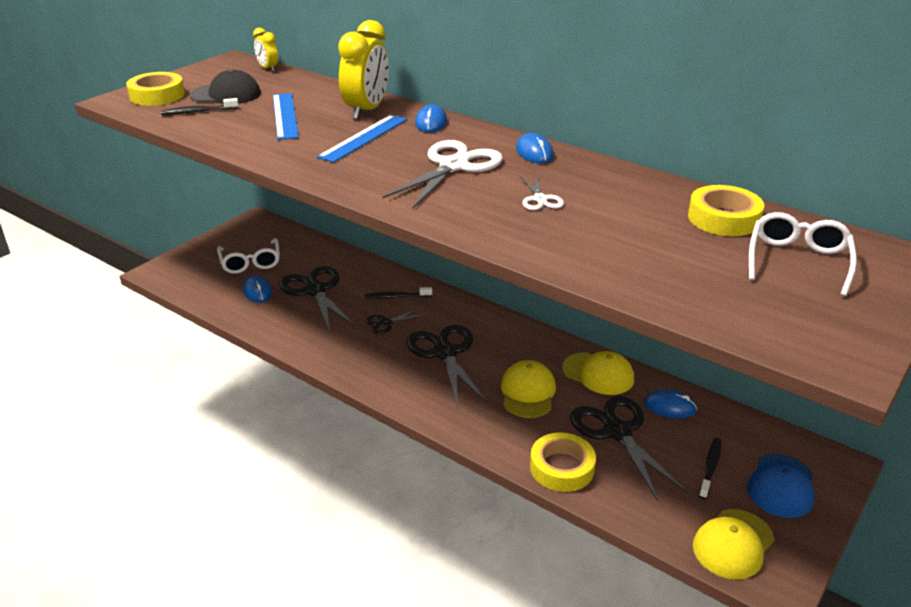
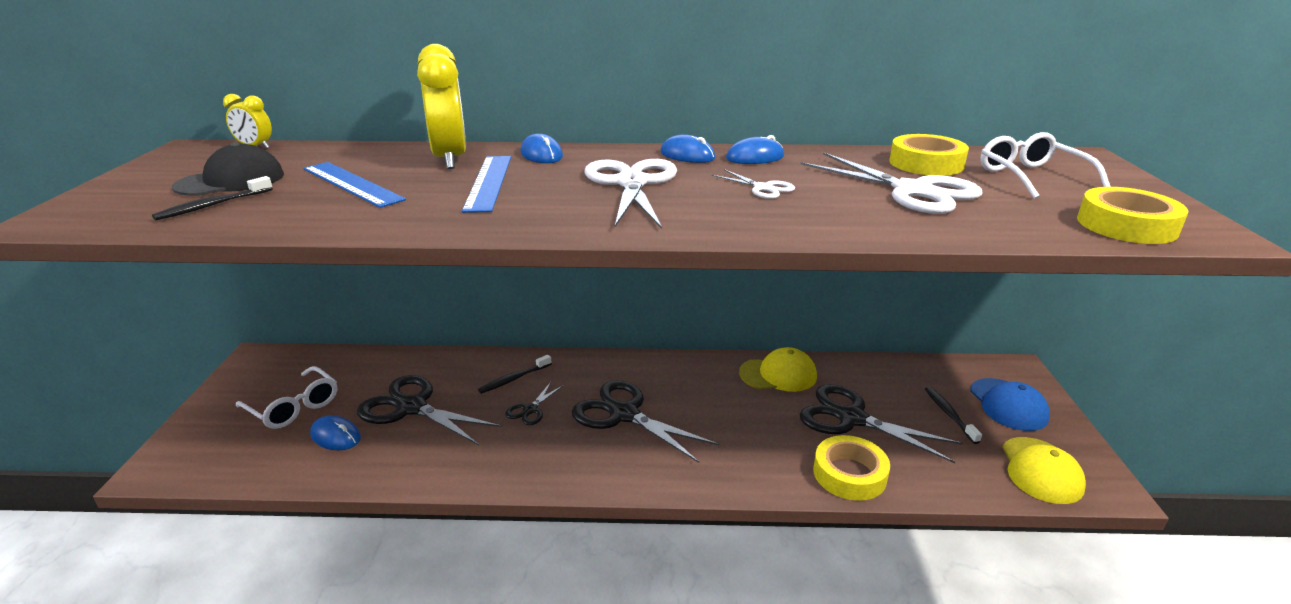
camera: 35 degrees left, 5 degrees down
(157, 95) = (115, 202): yellow tape -> yellow tape (1126, 225)
(528, 392) = (741, 418): yellow cap -> none
(655, 239) = (912, 191): none -> white scissors
(669, 407) = (862, 378): blue mouse -> blue mouse (755, 157)

